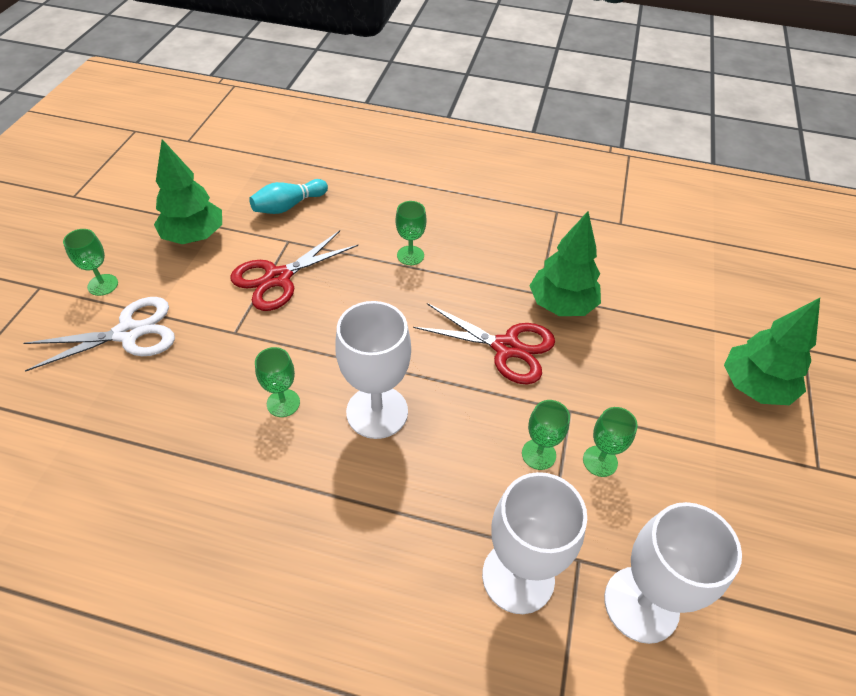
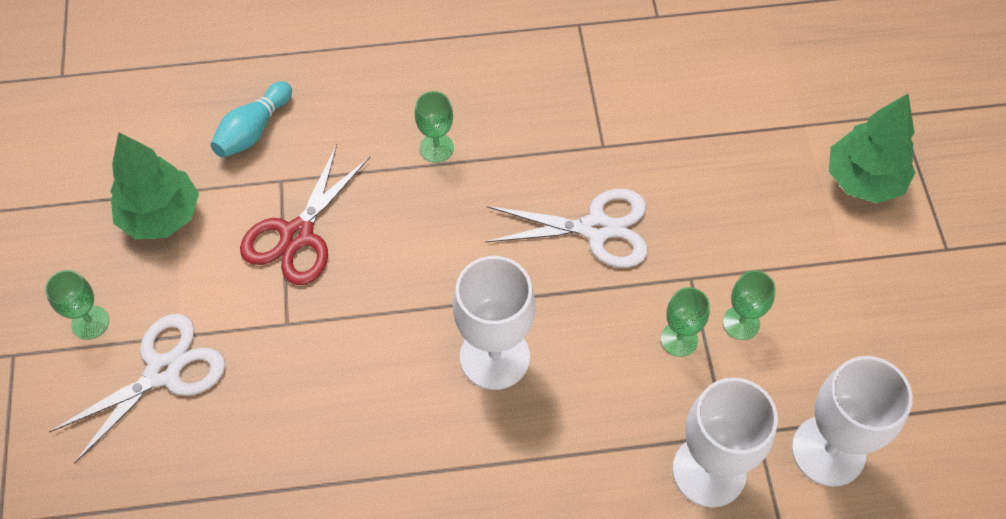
camera: 20 degrees left, 10 degrees up
(283, 403) = (389, 386): green goblet -> none
(506, 347) = (596, 229): red scissors -> white scissors
(561, 305) = (633, 152): green tree -> none

